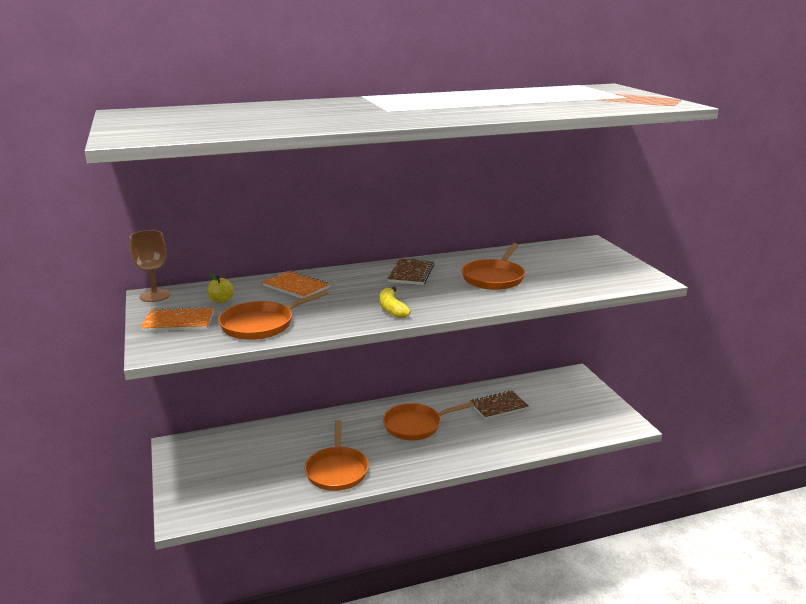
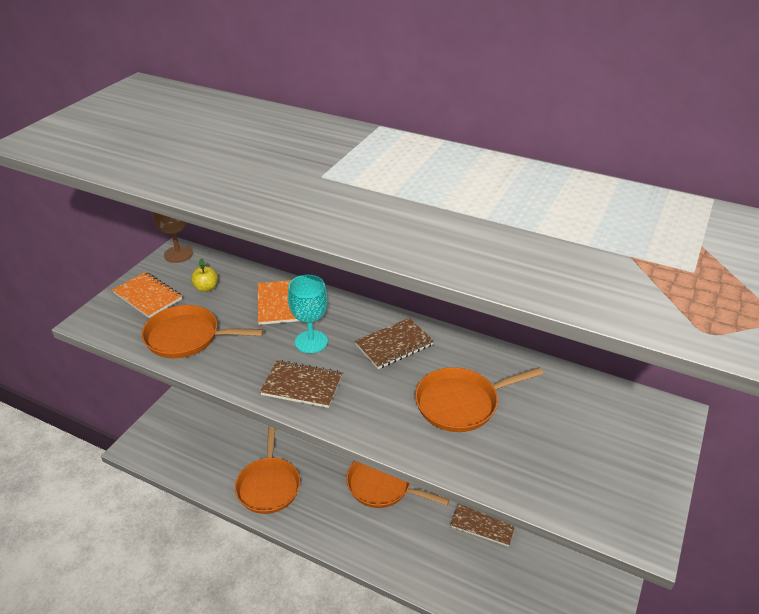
camera: 45 degrees right, 15 degrees up
(337, 470) = (268, 485): orange pan -> orange pan turned 45 degrees counterclockwise
(357, 292) = (311, 342): none -> turquoise goblet
(392, 309) = (302, 385): yellow banana -> brown notebook

